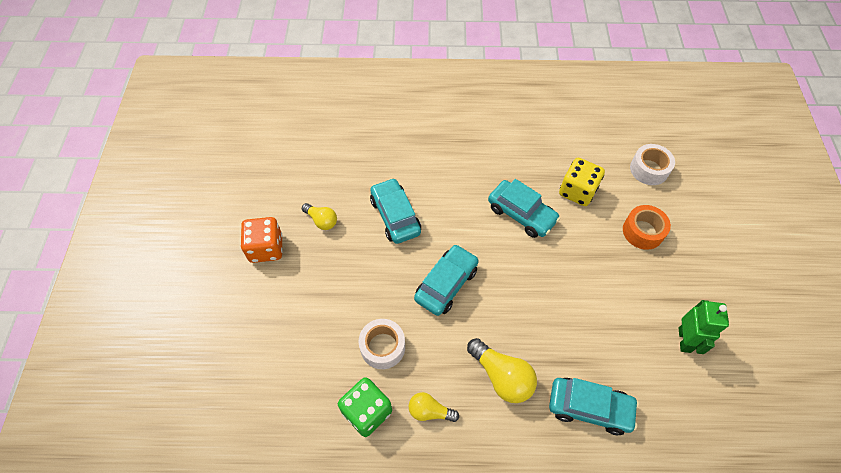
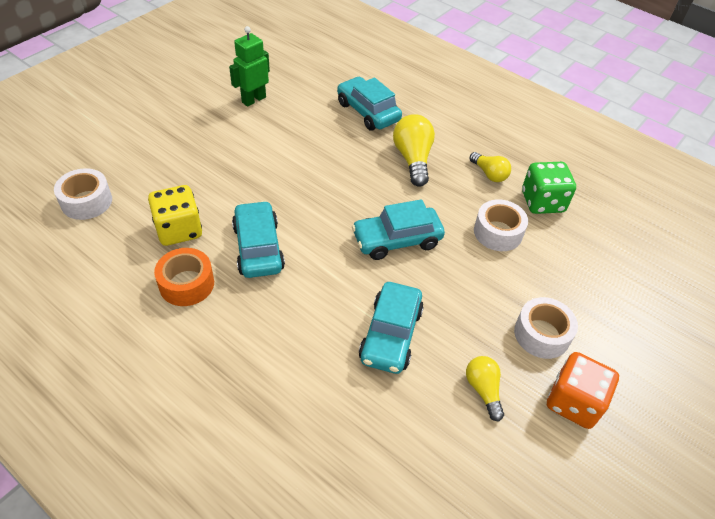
camera: 145 degrees left, 10 degrees down
(306, 280) = (541, 334): none -> white tape
(643, 231) = (175, 166): orange tape -> orange tape (187, 284)

